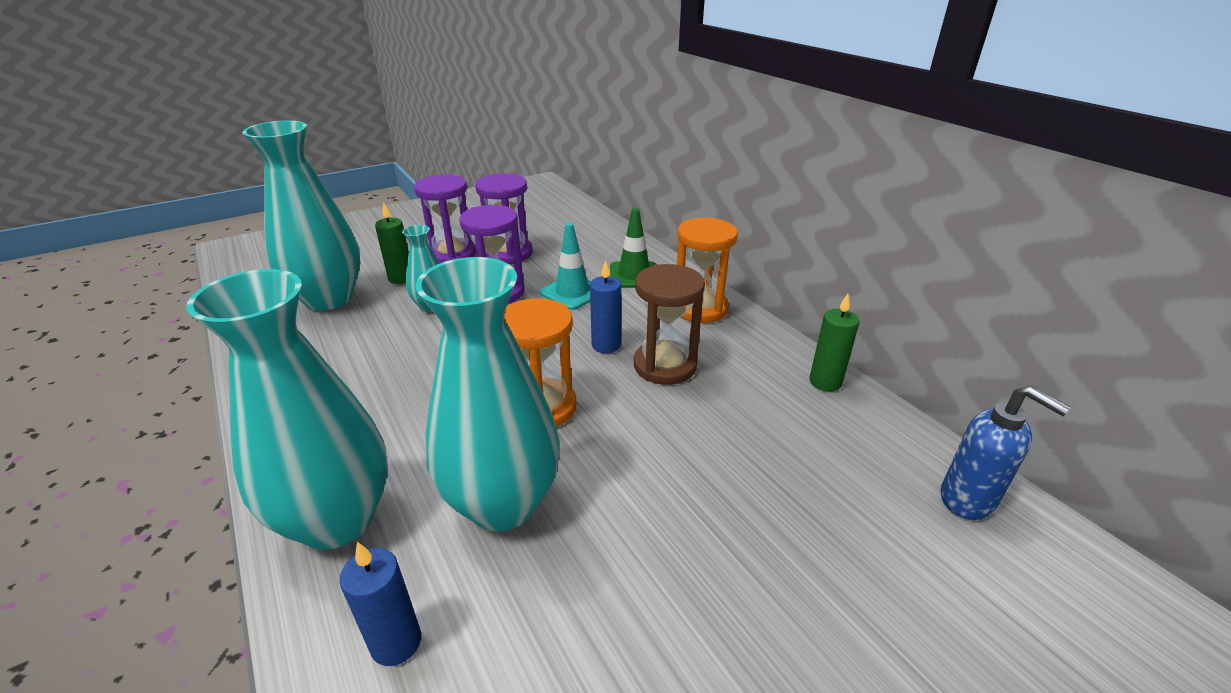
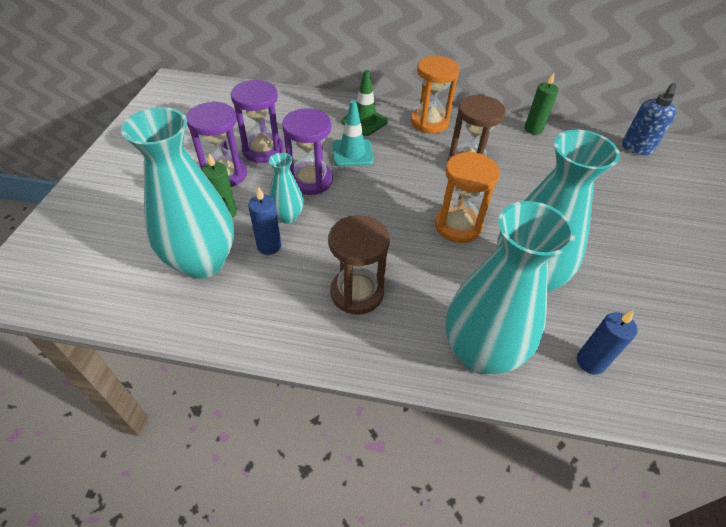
camera: 50 degrees left, 15 degrees up
(361, 391) = (357, 292): none -> brown hourglass
(606, 345) = (425, 172): blue candle -> blue candle (269, 246)
(968, 500) = (636, 148): blue soap dispenser -> blue soap dispenser turned 120 degrees clockwise

